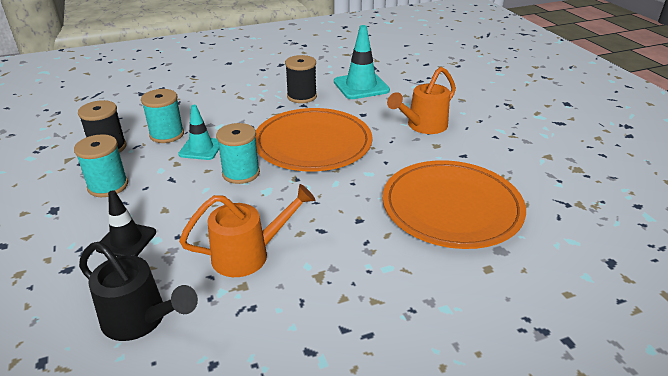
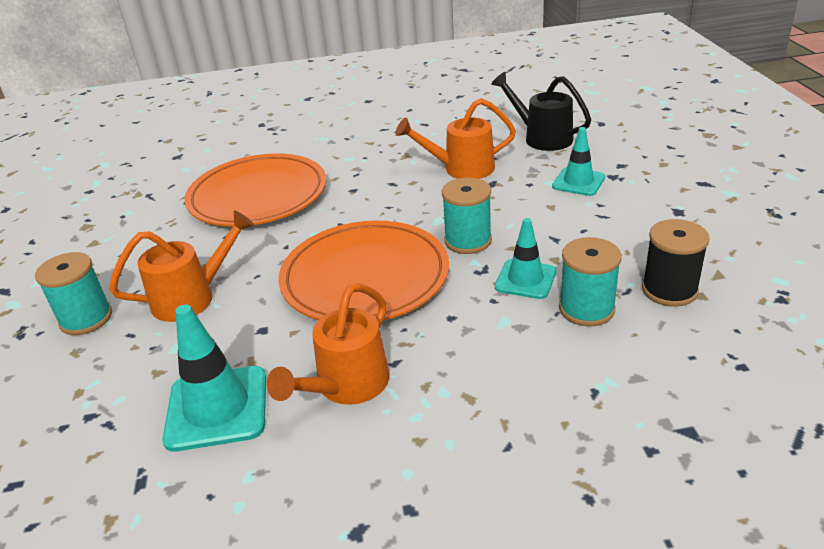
camera: 165 degrees left, 0 degrees up
(108, 186) = (631, 233): turquoise spool -> turquoise spool (86, 319)
(126, 240) = (578, 182): black traffic cone -> turquoise traffic cone
(302, 96) = (346, 386): black spool -> orange watering can

